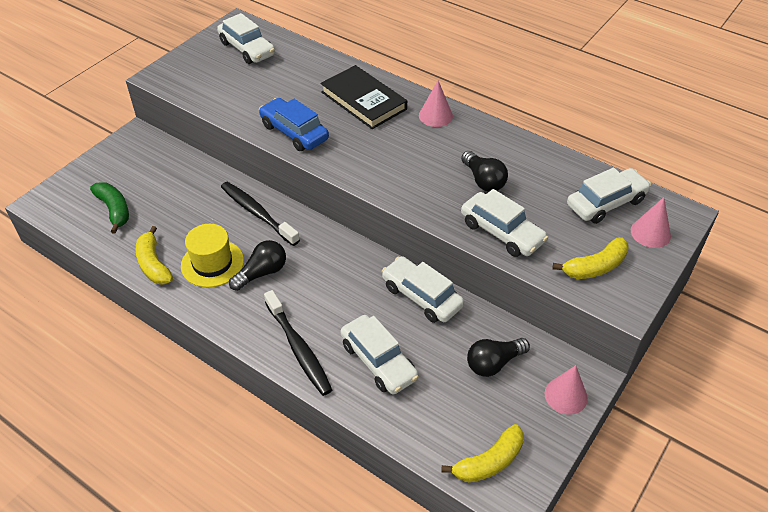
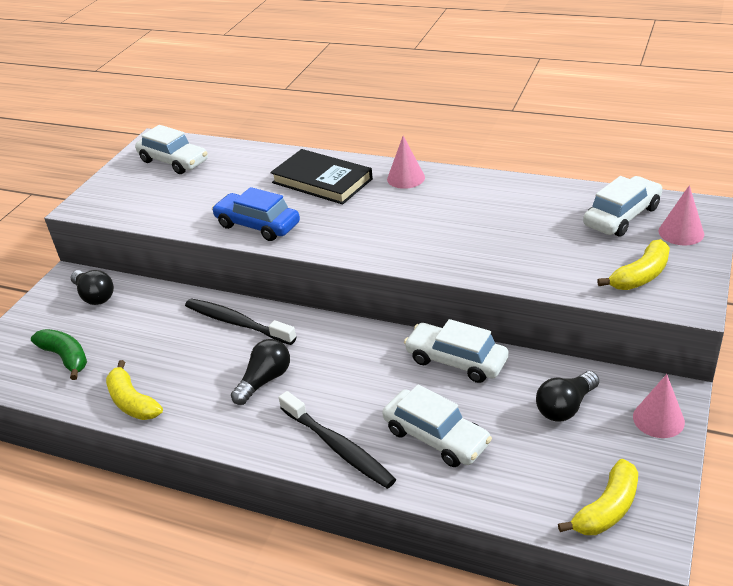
camera: 10 degrees left, 10 degrees down
(212, 263) = (203, 384): yellow hat -> none
(483, 180) = (484, 224): black light bulb -> black light bulb (95, 296)
(501, 232) = (526, 267): white car -> none

